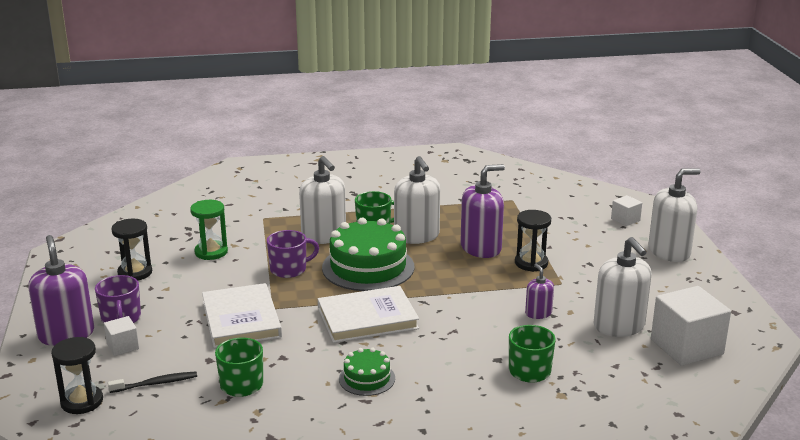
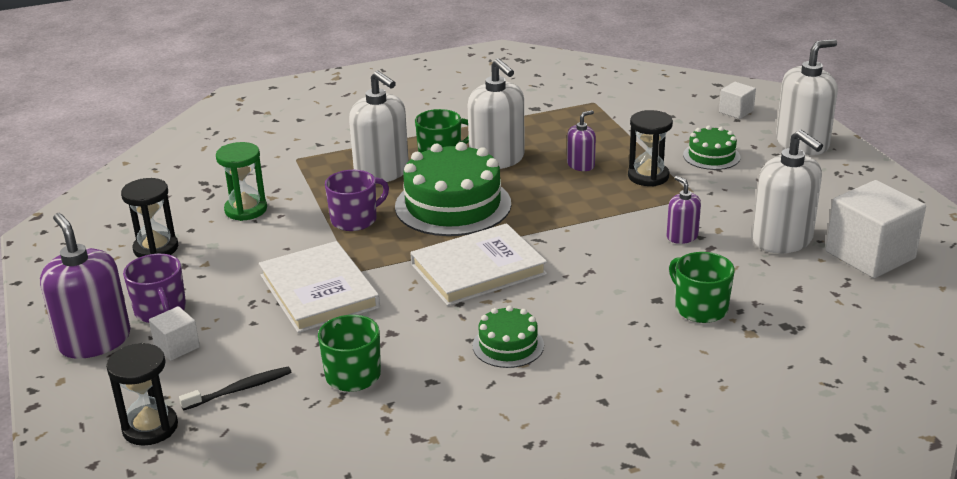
camera: 10 degrees left, 5 degrees up
(481, 248) = (581, 165): purple soap dispenser -> purple soap dispenser, size x0.52
(589, 253) = (711, 156): none -> green cake

